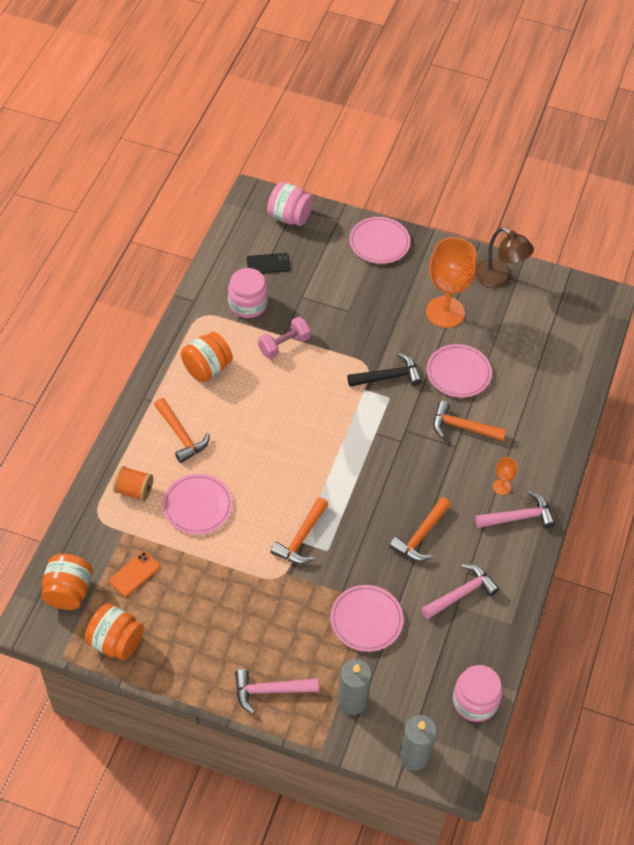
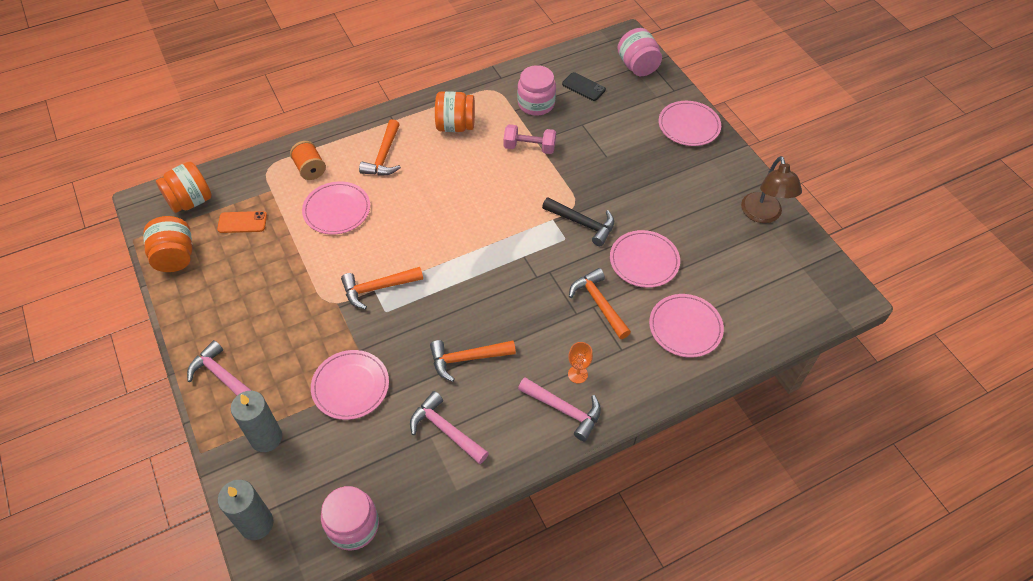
camera: 45 degrees right, 0 degrees up
(445, 312) = (685, 209): orange goblet -> none
(461, 593) = (445, 430): pink hammer -> pink hammer turned 150 degrees counterclockwise
(532, 400) = (685, 327): none -> pink plate

